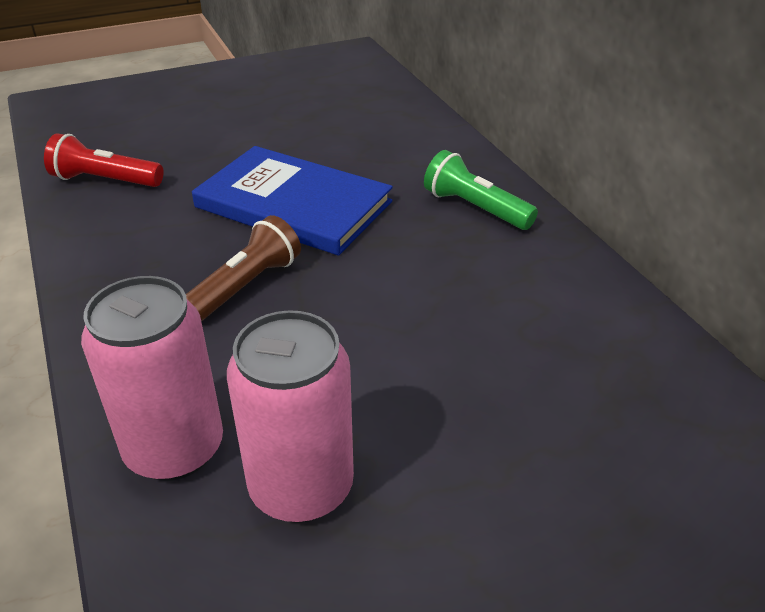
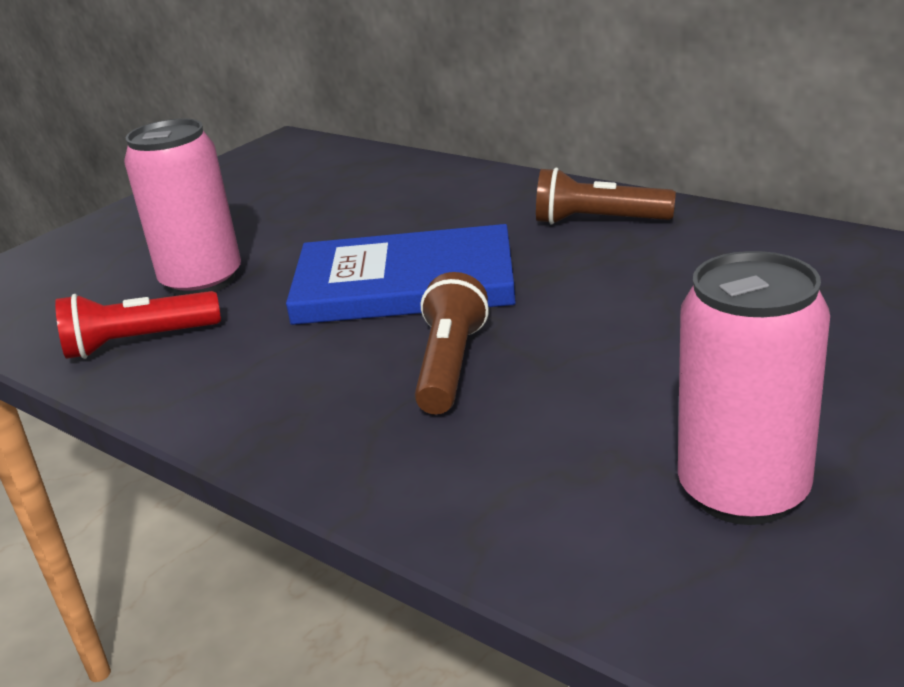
camera: 25 degrees left, 10 degrees down
(174, 448) = (570, 524): pink can -> pink can (202, 281)
(475, 208) = (598, 221): green flashlight -> brown flashlight

